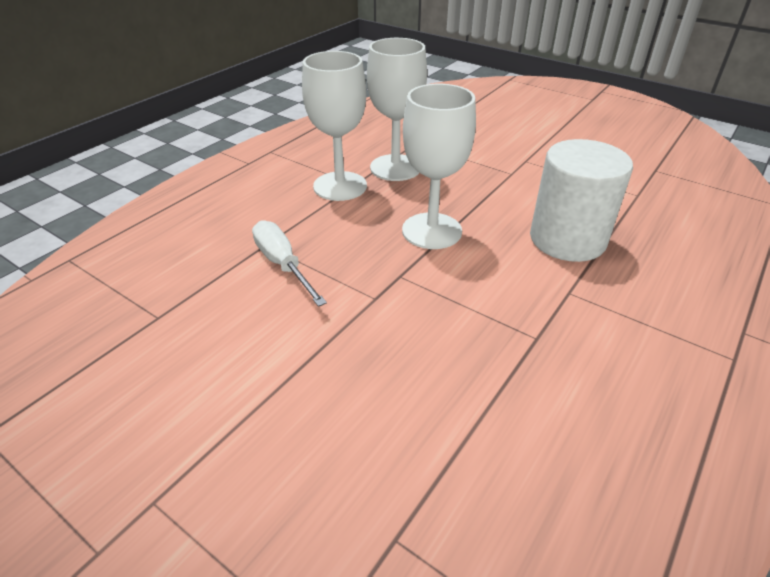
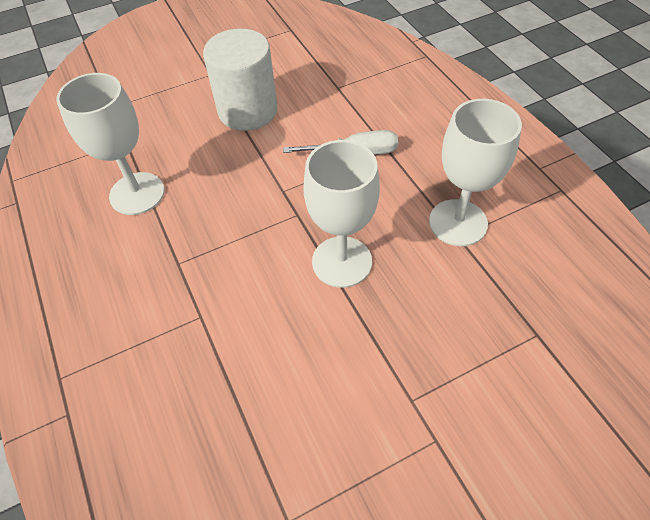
camera: 120 degrees right, 15 degrees up
(395, 168) = (477, 284): white goblet -> white goblet (137, 193)
(567, 239) = (261, 367): white cylinder -> white cylinder (248, 111)

